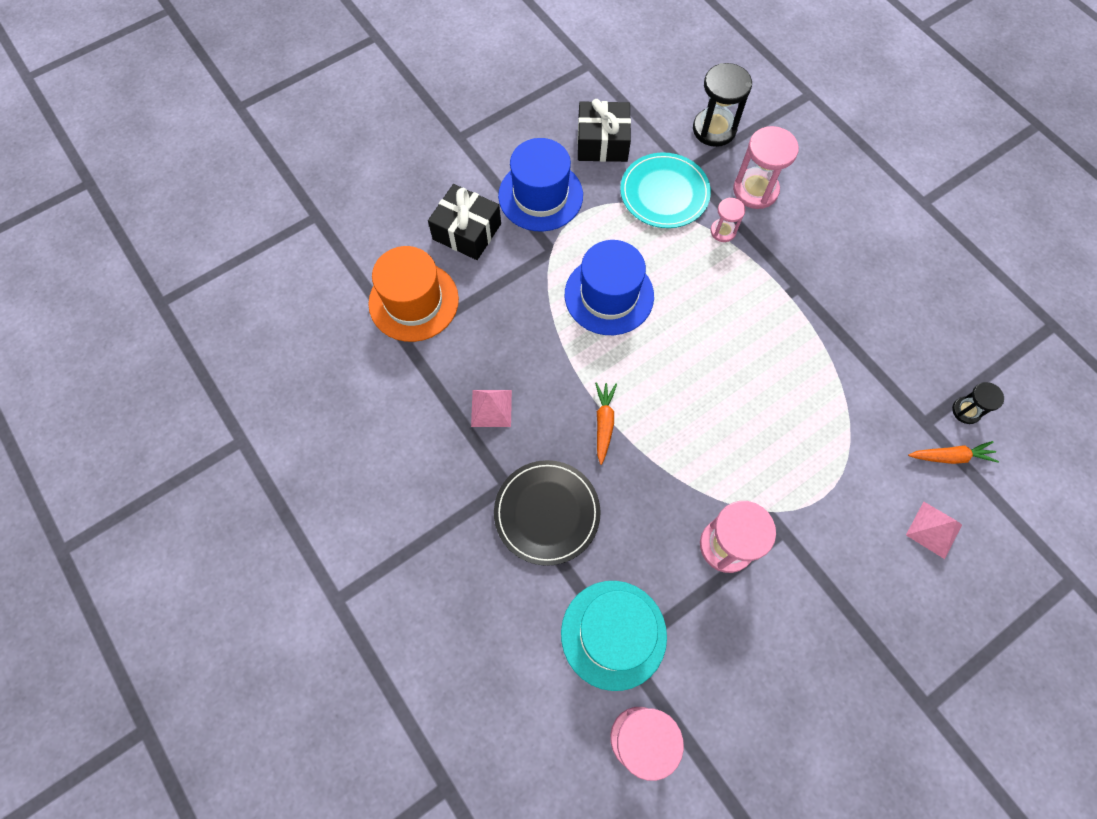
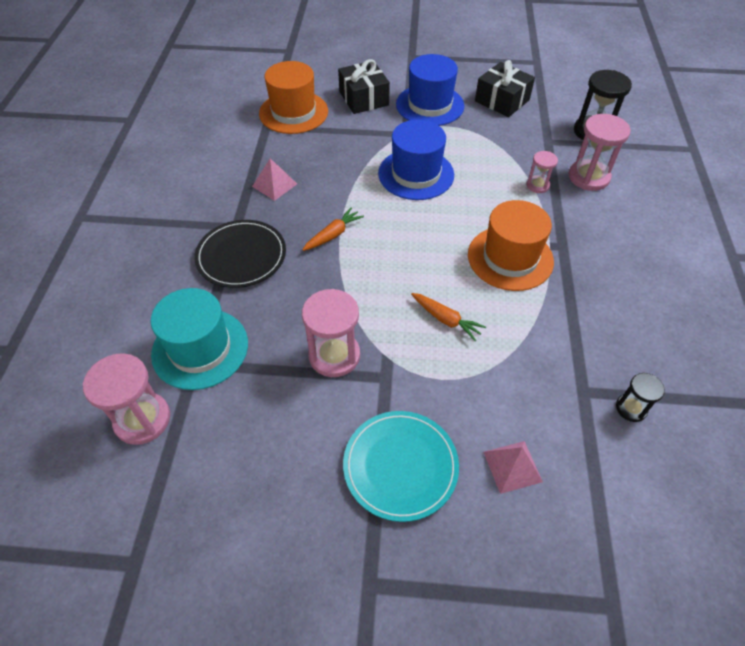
camera: 40 degrees right, 15 degrees down
(664, 193) = (516, 145): turquoise plate -> turquoise plate (400, 466)
(769, 332) = (510, 258): none -> orange hat
(950, 456) = (582, 428): orange carrot -> orange carrot (446, 319)

